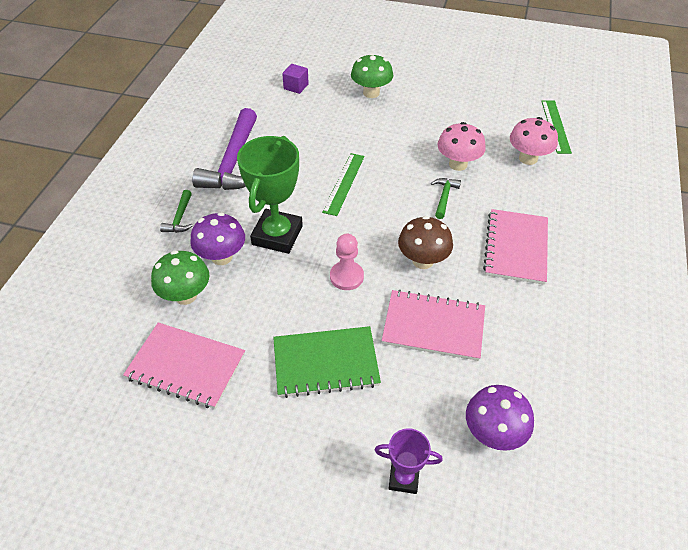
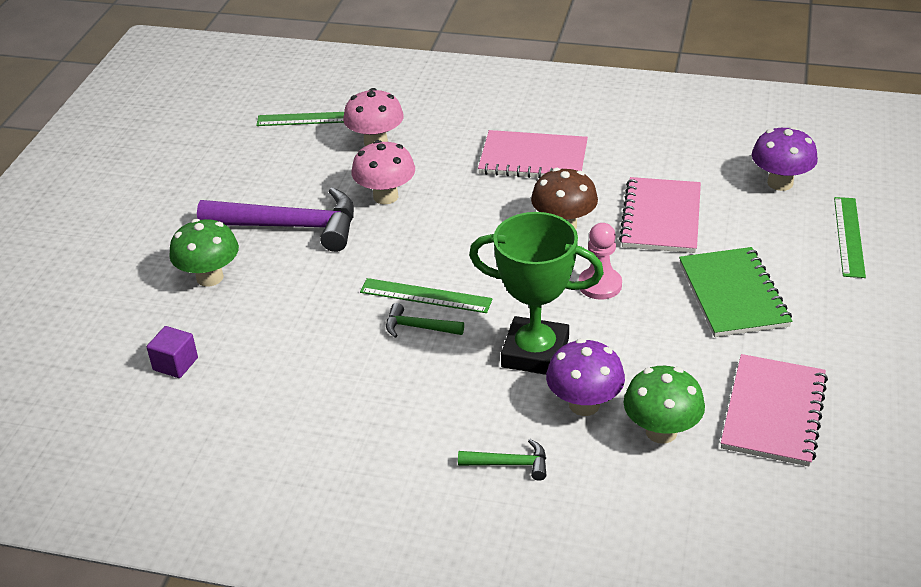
camera: 90 degrees left, 10 degrees down
(233, 162) = (376, 419): purple hammer -> purple hammer (291, 227)
(403, 478) = (849, 236): purple trophy -> green ruler
(444, 197) = (450, 208): green hammer -> green hammer (418, 327)

